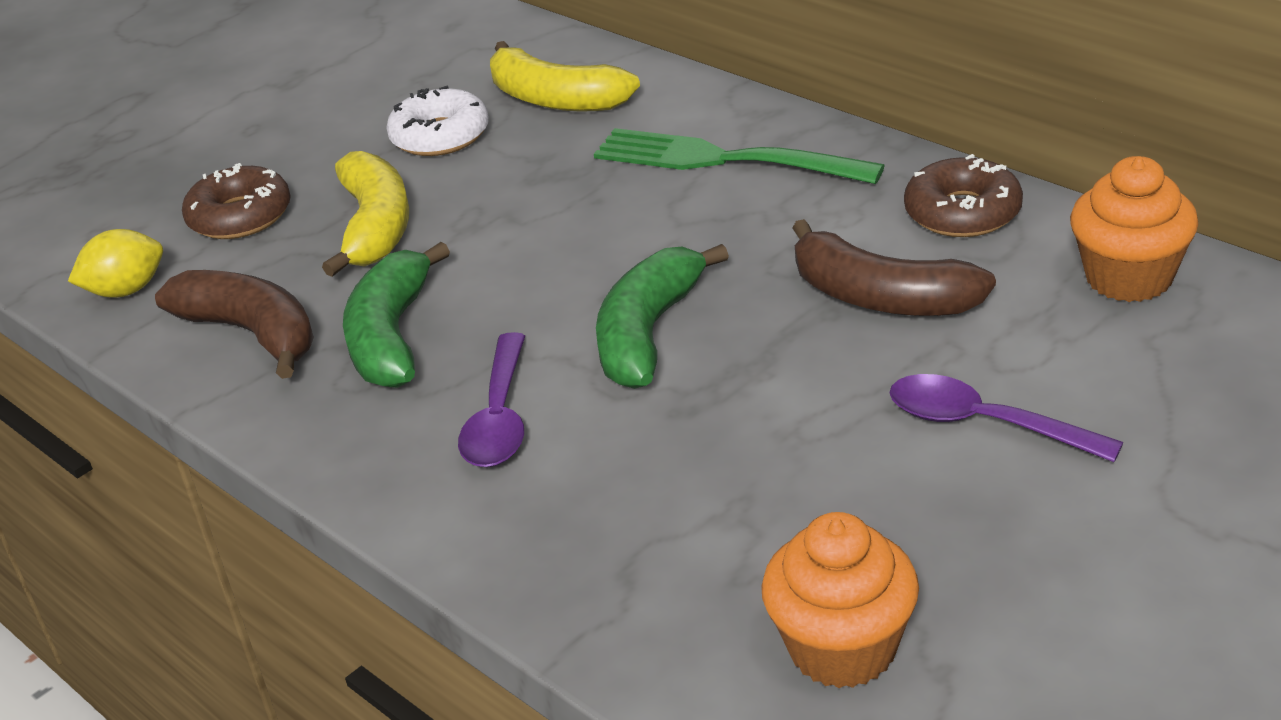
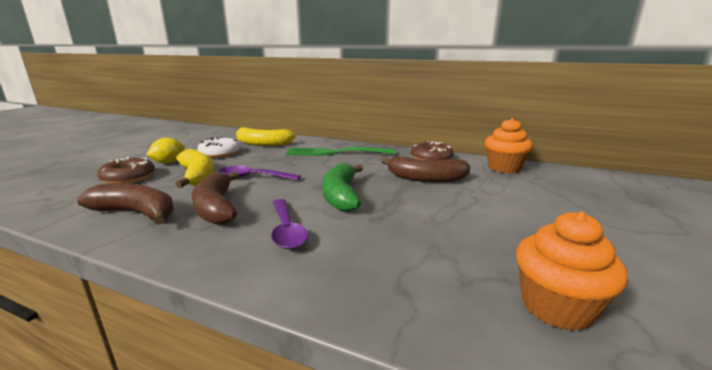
camera: 25 degrees left, 15 degrees down
(126, 290) = (60, 205): yellow lemon -> yellow lemon (169, 163)
(392, 337) = (216, 208): green banana -> brown banana
(985, 424) = (507, 208): purple spoon -> purple spoon (254, 177)

